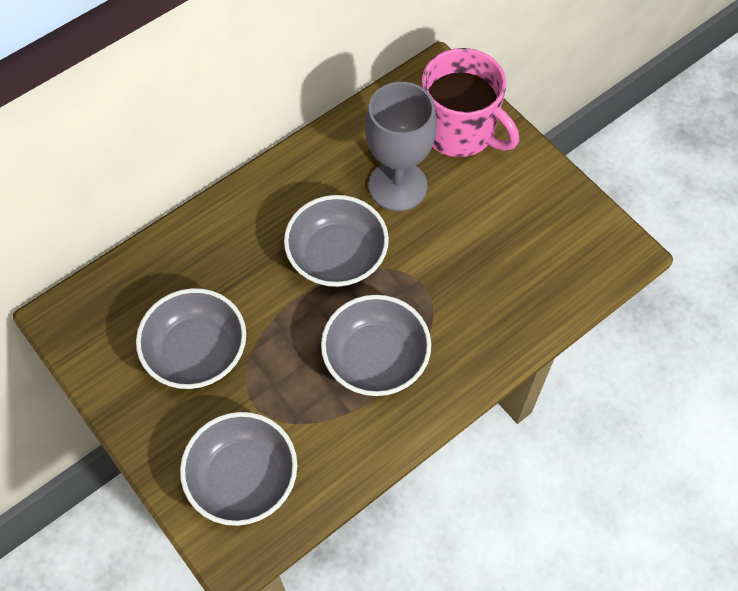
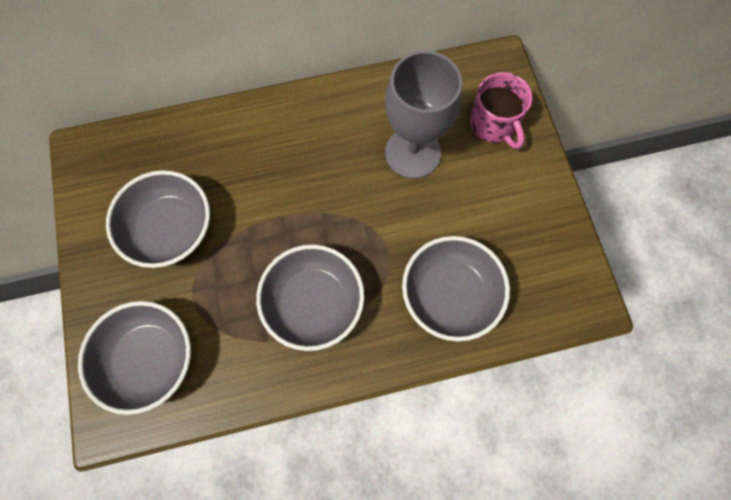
camera: 25 degrees right, 10 degrees up
(337, 256) = (328, 195): grey bowl -> grey bowl (450, 294)
(460, 130) = (493, 124): pink mug -> pink mug, size x0.66

